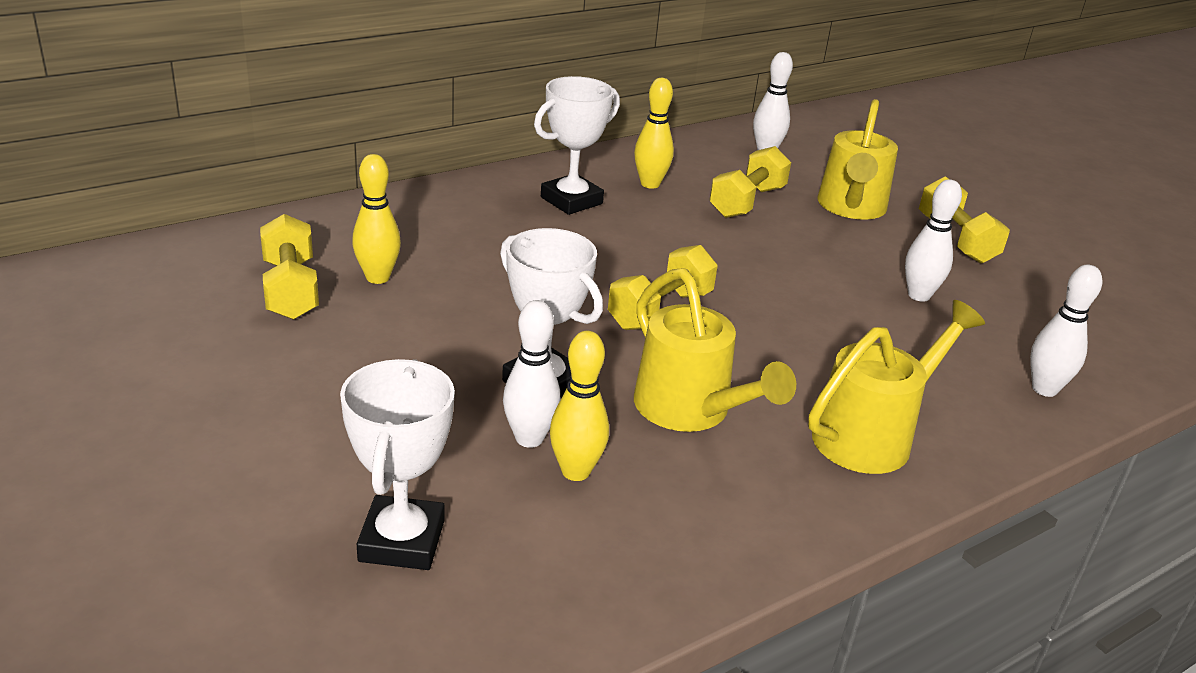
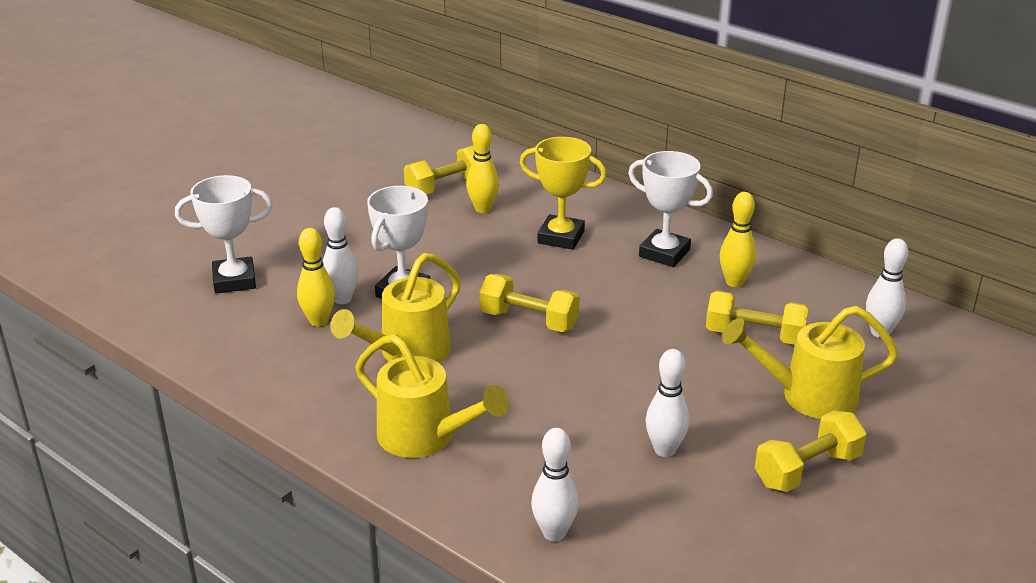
camera: 75 degrees right, 0 degrees up
(492, 246) = (561, 237): none -> yellow trophy

